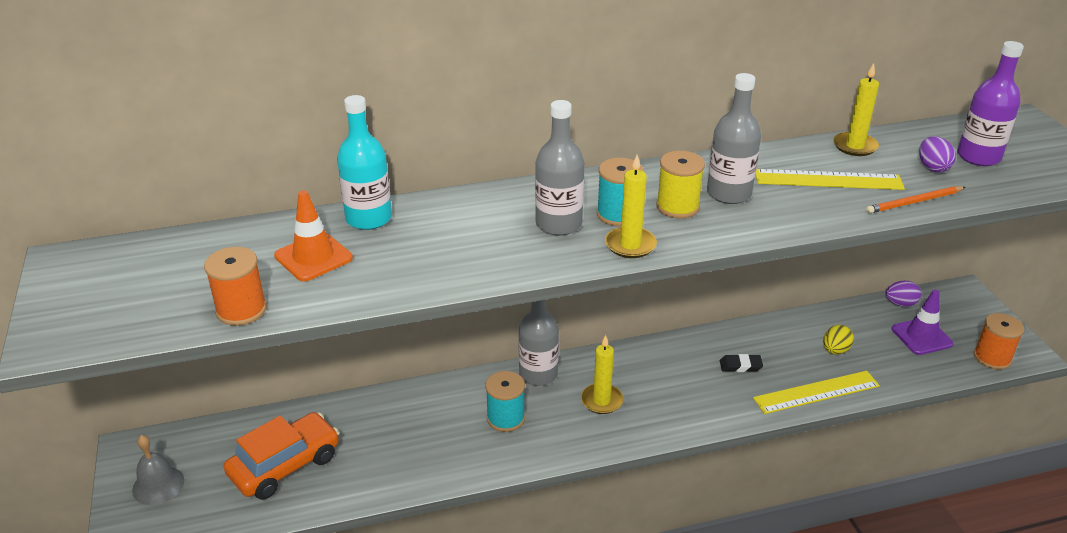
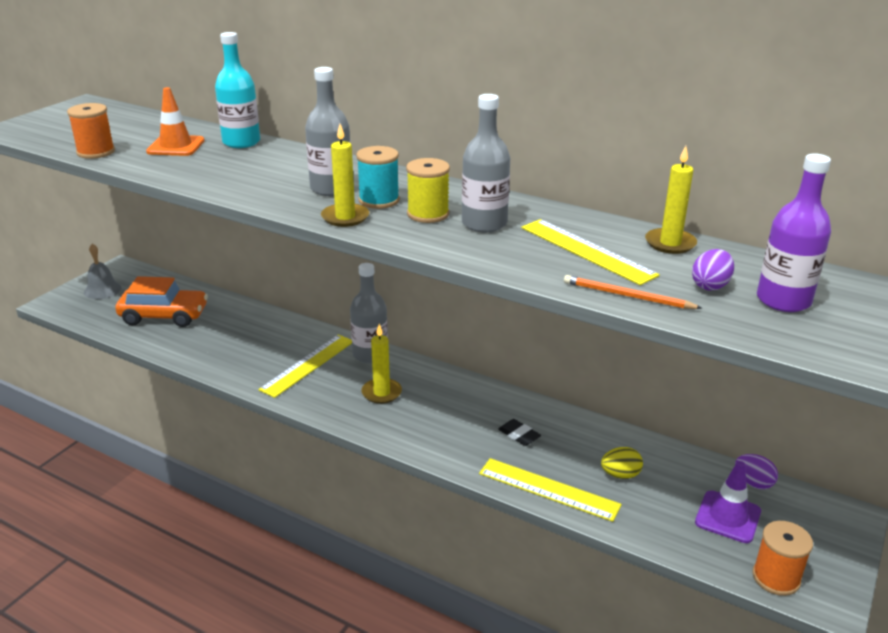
camera: 45 degrees right, 5 degrees down
(506, 418) = (308, 365): turquoise spool -> yellow ruler

